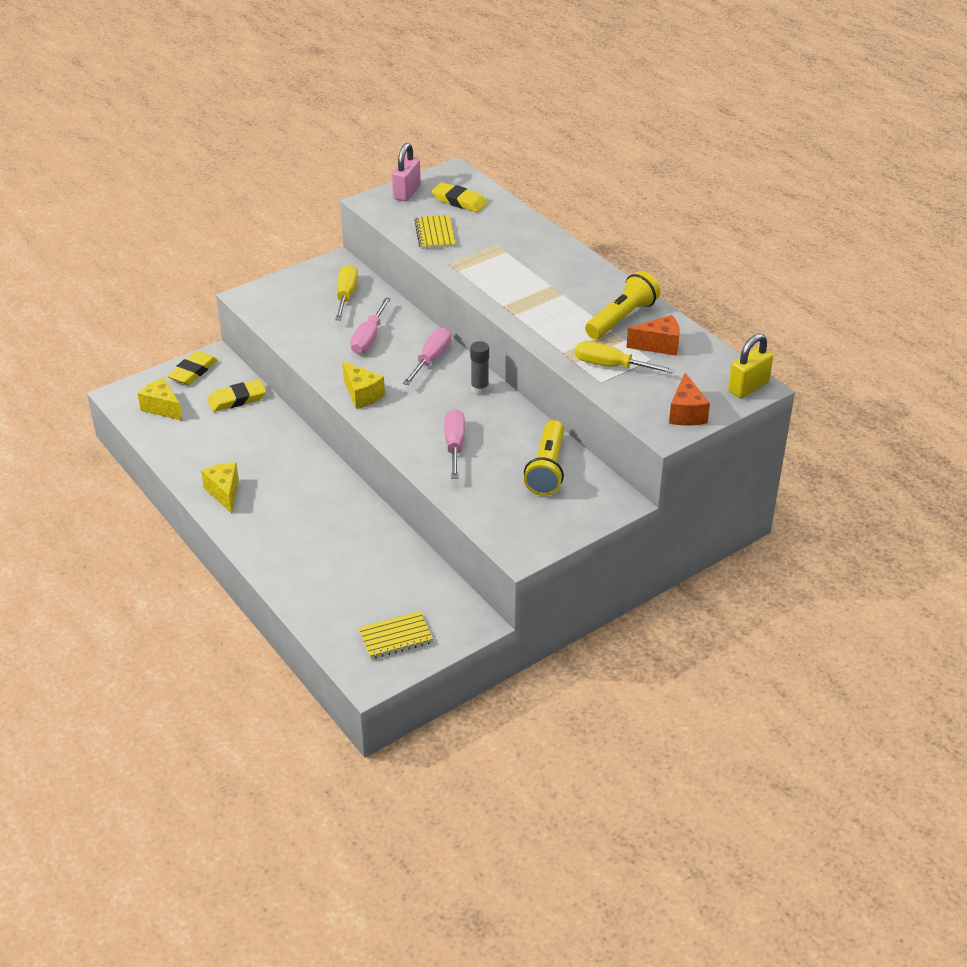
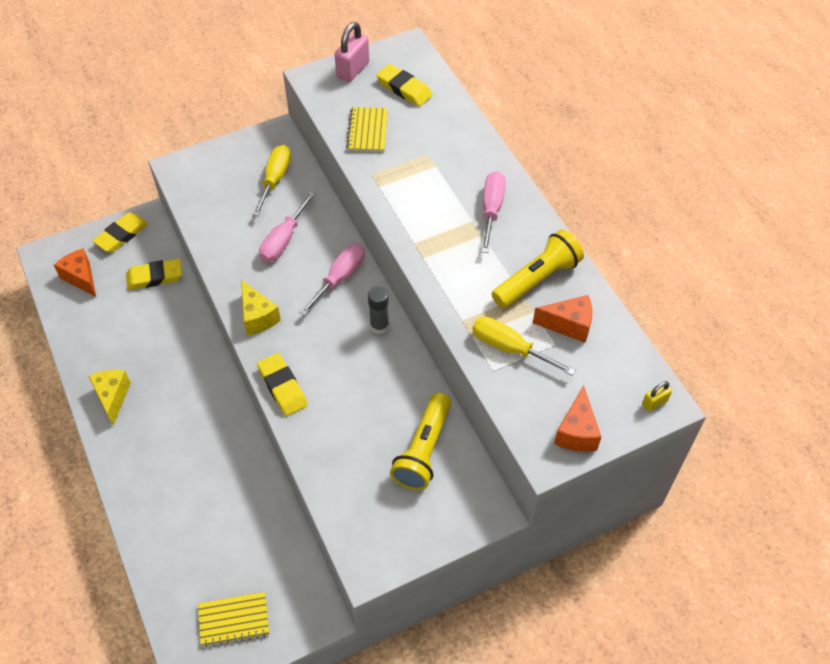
camera: 10 degrees right, 15 degrees up
(162, 408) = (81, 278): yellow cheese -> orange cheese
(402, 441) = (282, 387): none -> yellow eraser
(454, 445) = (335, 401): pink screwdriver -> pink screwdriver (491, 210)
(748, 387) = (654, 402): yellow padlock -> yellow padlock, size x0.53

